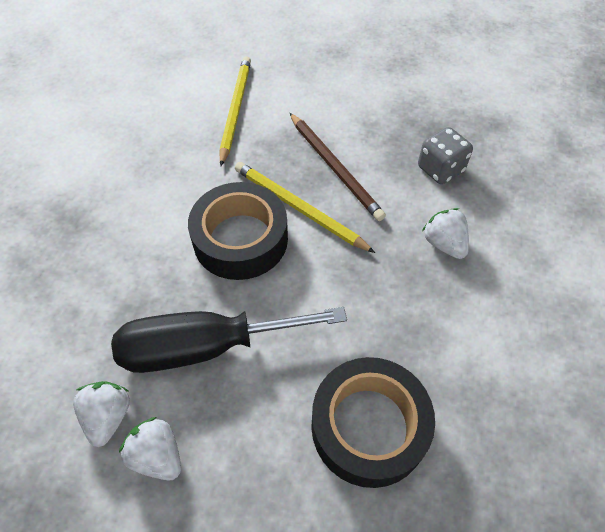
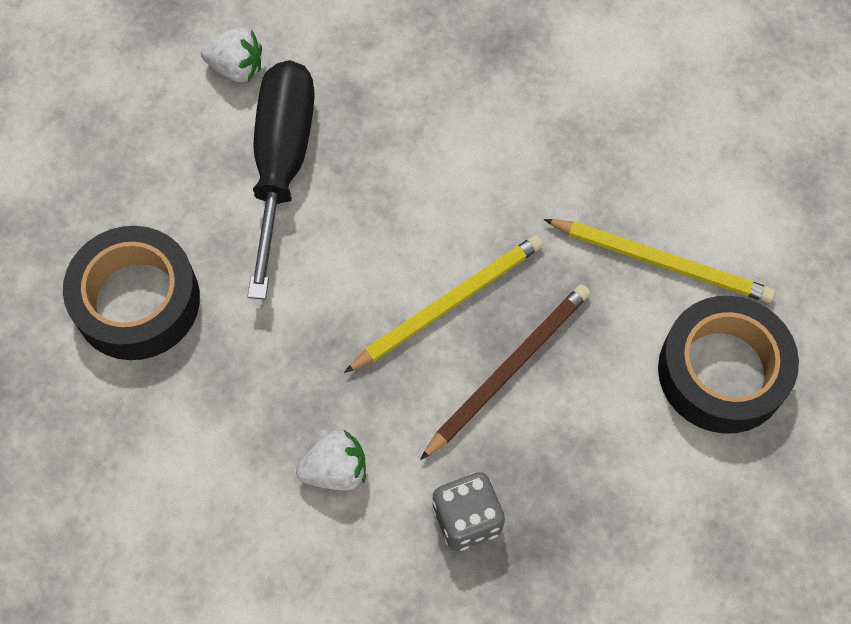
camera: 105 degrees right, 10 degrees up
(157, 455) = (182, 106): white strawberry -> none
(240, 239) = (417, 224): black tape -> black tape (722, 371)
(335, 168) = (508, 370): brown pencil -> brown pencil turned 150 degrees clockwise

